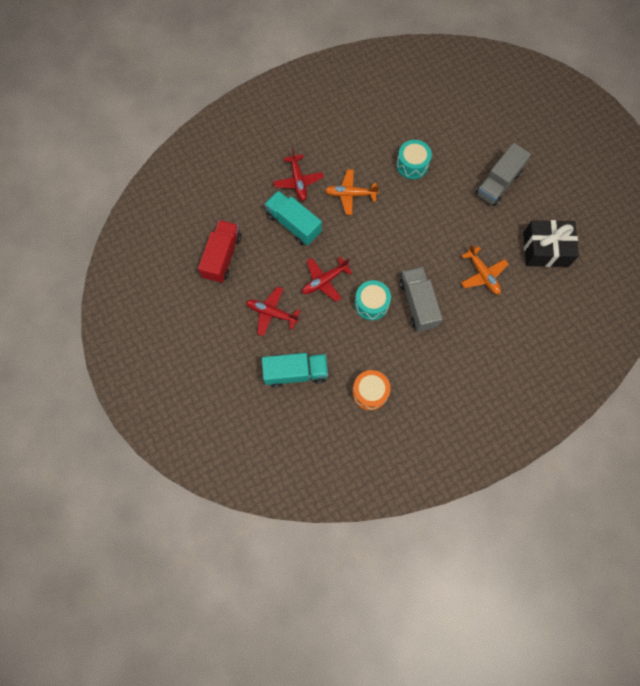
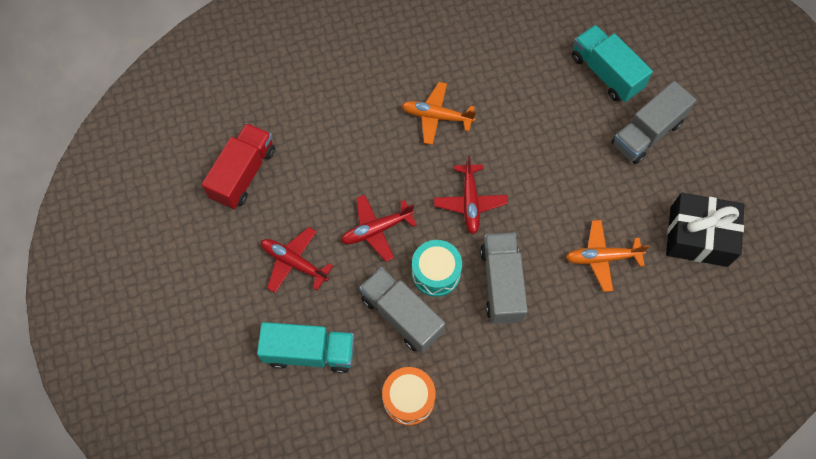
camera: 10 degrees right, 5 degrees down
(293, 224) = (350, 145): turquoise truck -> turquoise truck (606, 73)
(298, 181) = (369, 88): red plane -> red plane (470, 202)
(354, 337) = (401, 315): none -> grey truck
(412, 165) = (530, 89): turquoise drum -> none
(483, 274) = (602, 258): orange plane -> orange plane turned 105 degrees clockwise

